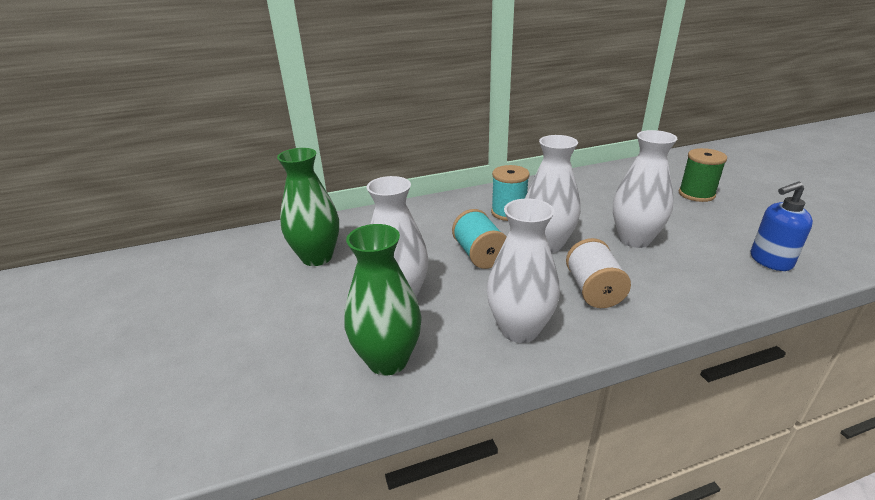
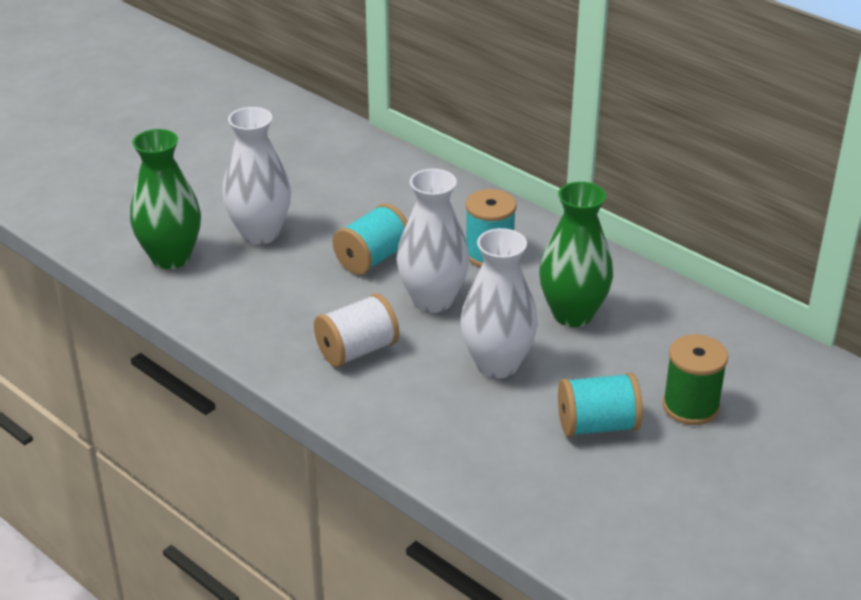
camera: 60 degrees right, 5 degrees up
(317, 257) = (292, 162): green vase -> green vase (572, 314)
(519, 329) = (258, 317): white vase -> none
(710, 223) = (597, 426): none -> turquoise spool
(770, 261) = (526, 482): blue soap dispenser -> none

